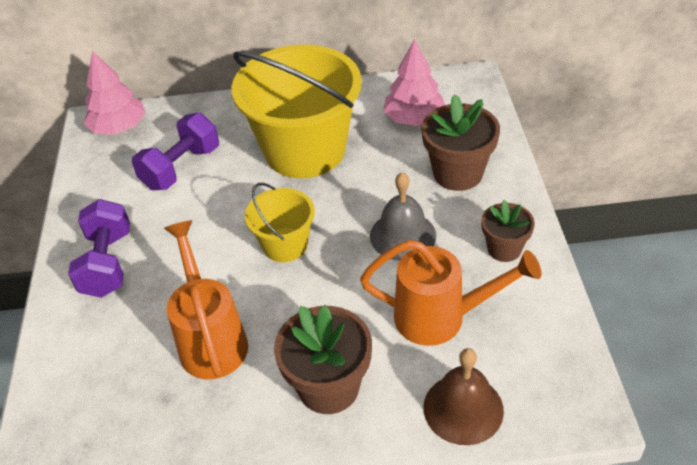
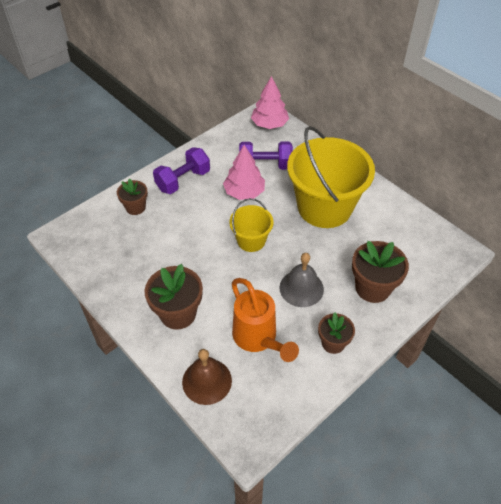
camera: 50 degrees right, 5 degrees up
(93, 345) = (135, 207): none -> brown flower pot
(211, 339) = (171, 248): orange watering can -> none
(414, 119) = (398, 241): pink tree -> pink tree (244, 192)

